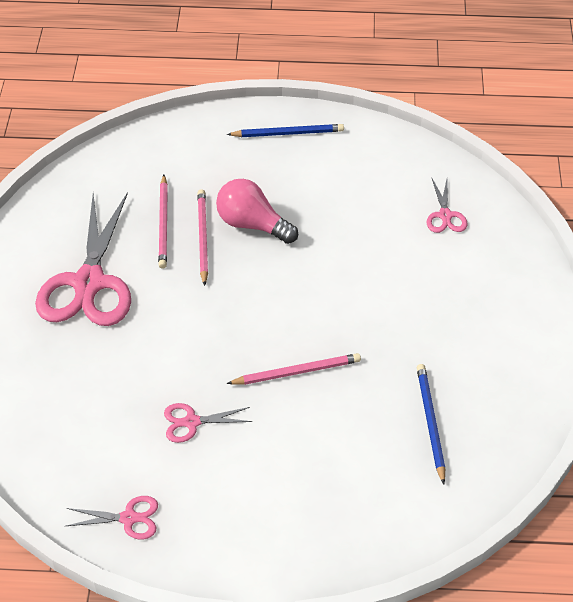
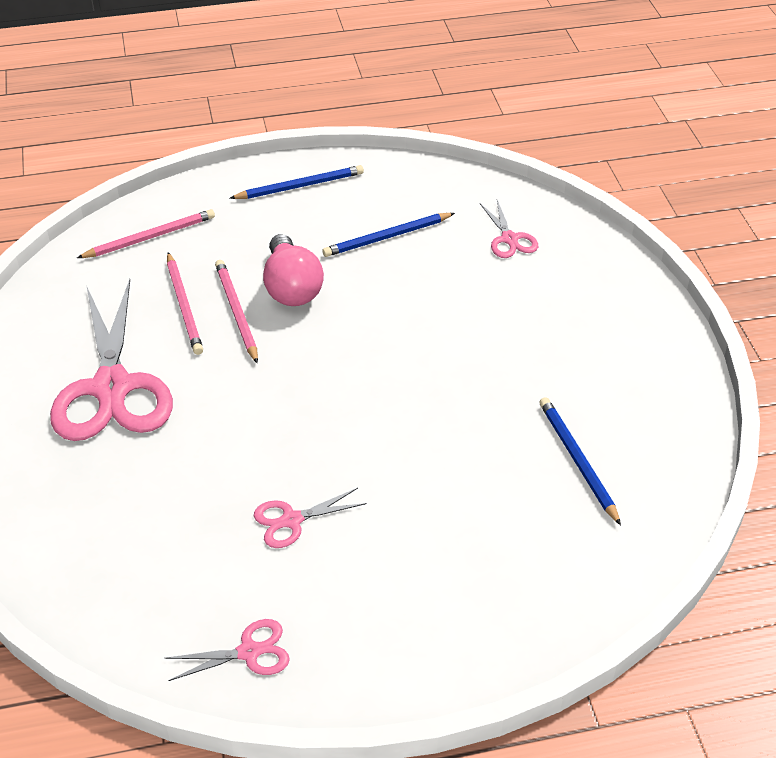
camera: 15 degrees left, 5 degrees down
(252, 224) = (291, 287): pink light bulb -> pink light bulb turned 120 degrees counterclockwise
(297, 372) = (400, 437): pink pencil -> pink pencil (150, 237)
(344, 194) = (387, 237): none -> blue pencil

